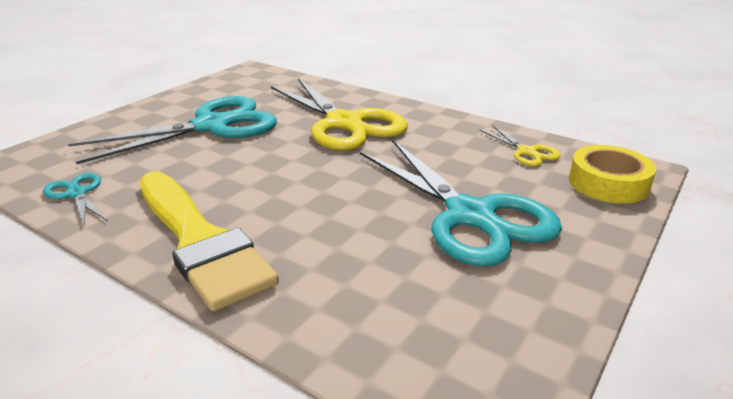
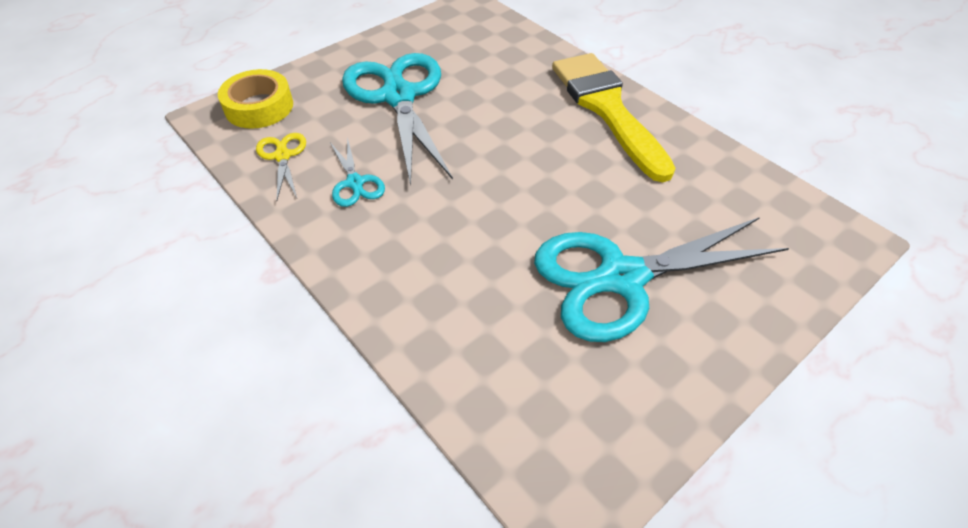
camera: 165 degrees left, 20 degrees up
(77, 194) = (732, 176): turquoise scissors -> turquoise scissors (355, 183)
(344, 123) = (446, 249): yellow scissors -> none

